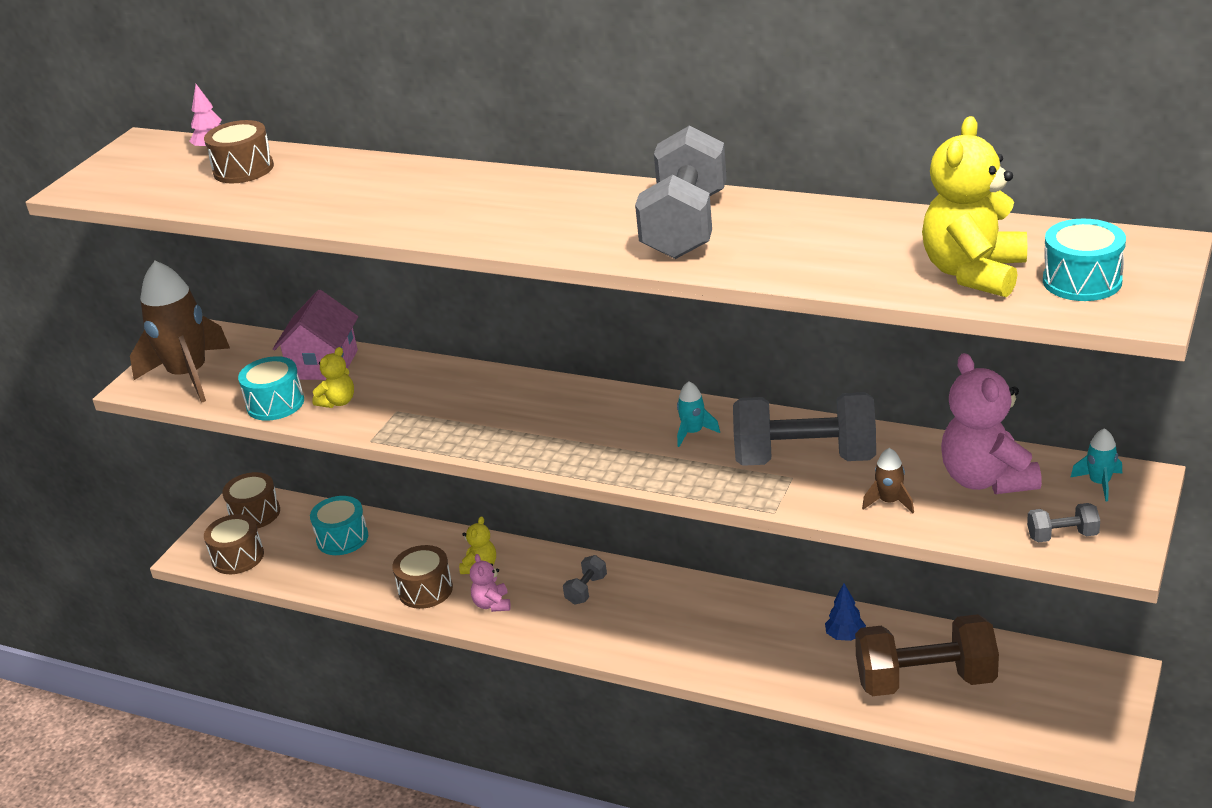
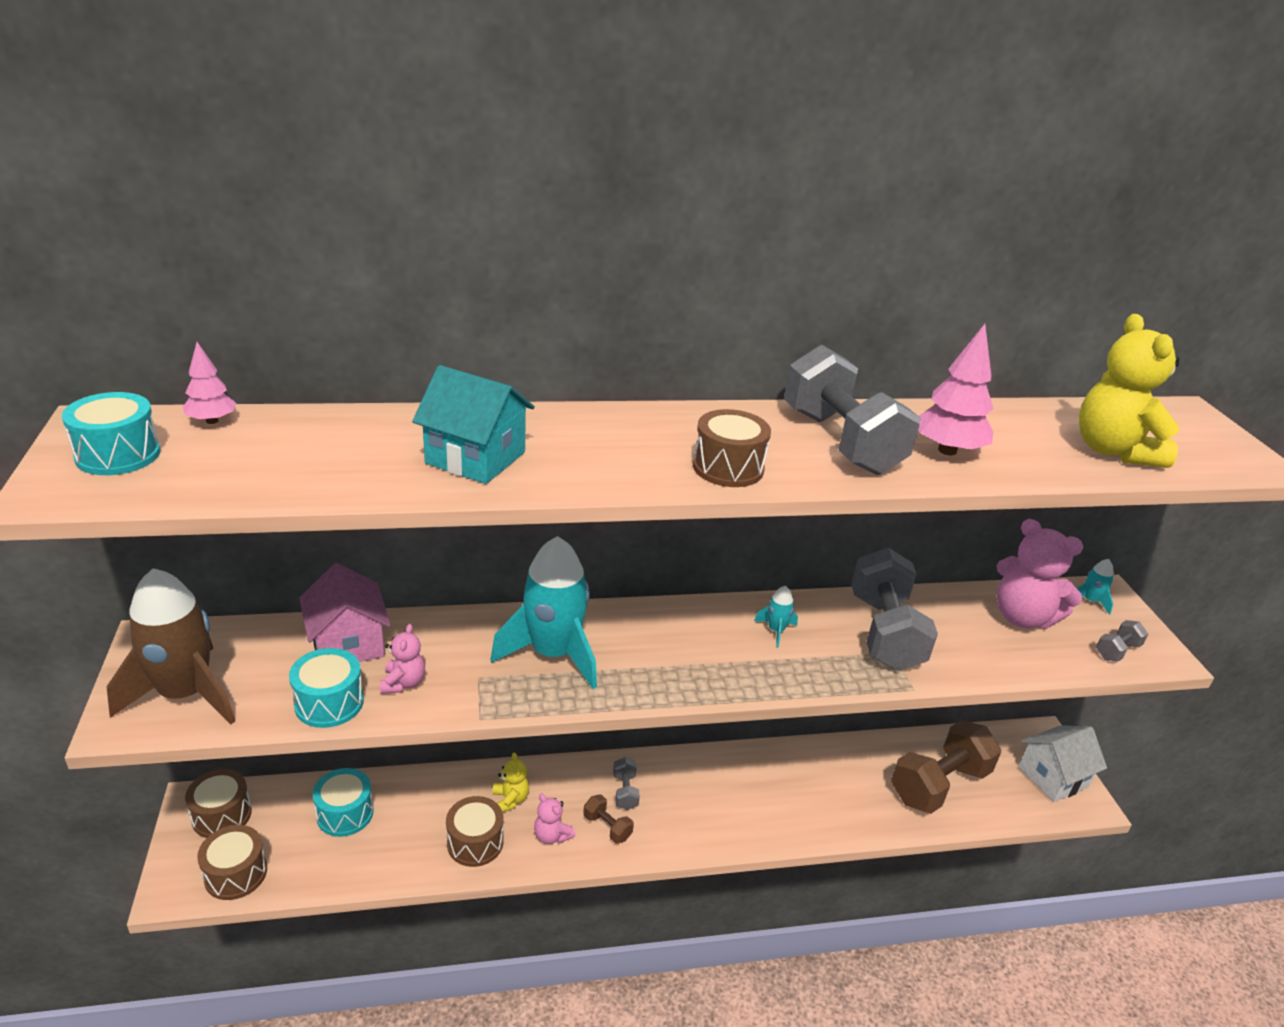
camera: 40 degrees left, 0 degrees up
(243, 169) = (284, 441): brown drum -> brown drum (728, 467)
(338, 402) = (403, 683): yellow teddy bear -> pink teddy bear
(359, 199) = (475, 458): none -> turquoise house
(472, 407) = (553, 654): none -> turquoise rocket
(545, 613) = (607, 827): none -> brown dumbbell
(782, 248) = (947, 450): none -> pink tree
(805, 458) = (884, 632): grey dumbbell -> grey dumbbell turned 60 degrees counterclockwise
(845, 636) = (855, 766): blue tree -> none
(889, 502) = (982, 655): brown rocket -> none
(1080, 716) = (1052, 777): none -> white house
(1082, 281) = (1188, 446): turquoise drum -> turquoise drum (118, 455)

